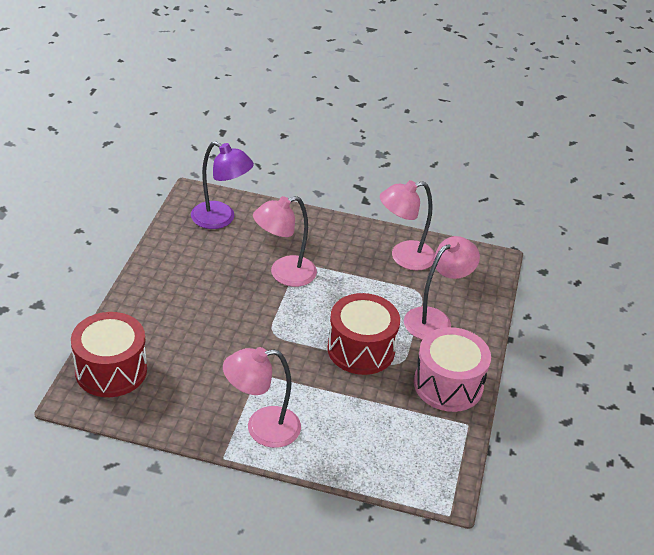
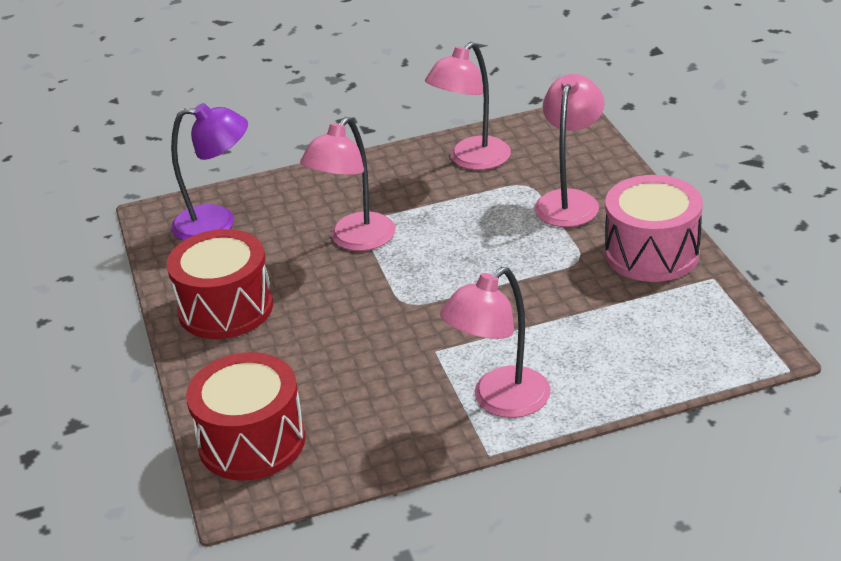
camera: 25 degrees left, 5 degrees down
(361, 349) = (523, 268): red drum -> red drum (225, 308)

